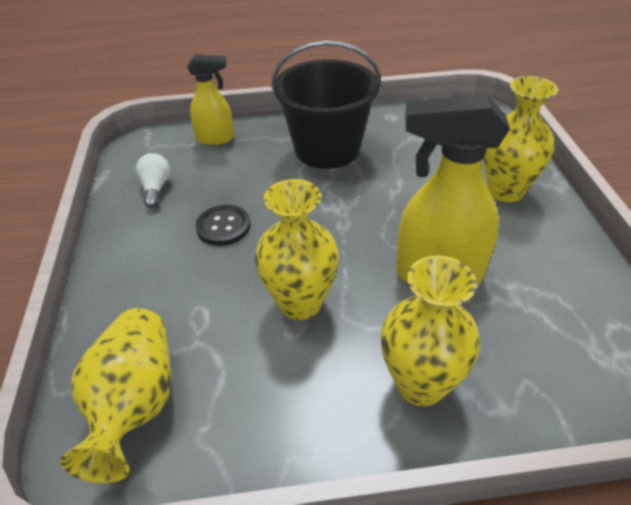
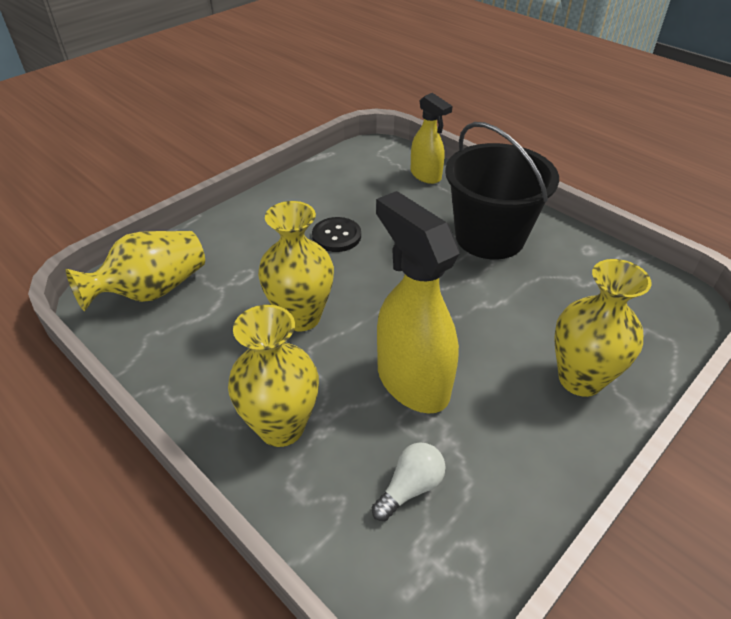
camera: 50 degrees right, 0 degrees up
(156, 188) = (339, 183): white light bulb -> white light bulb (410, 488)

